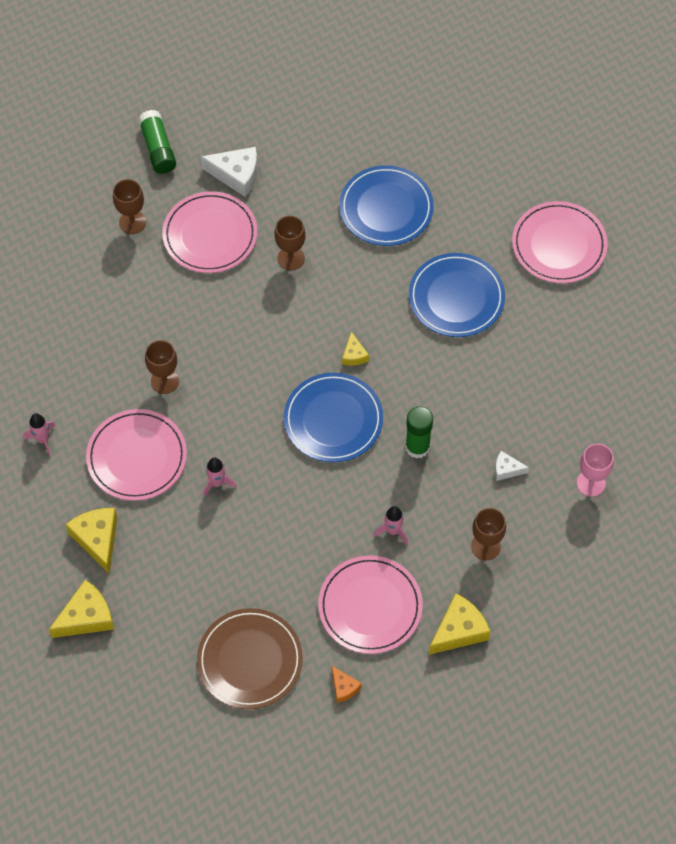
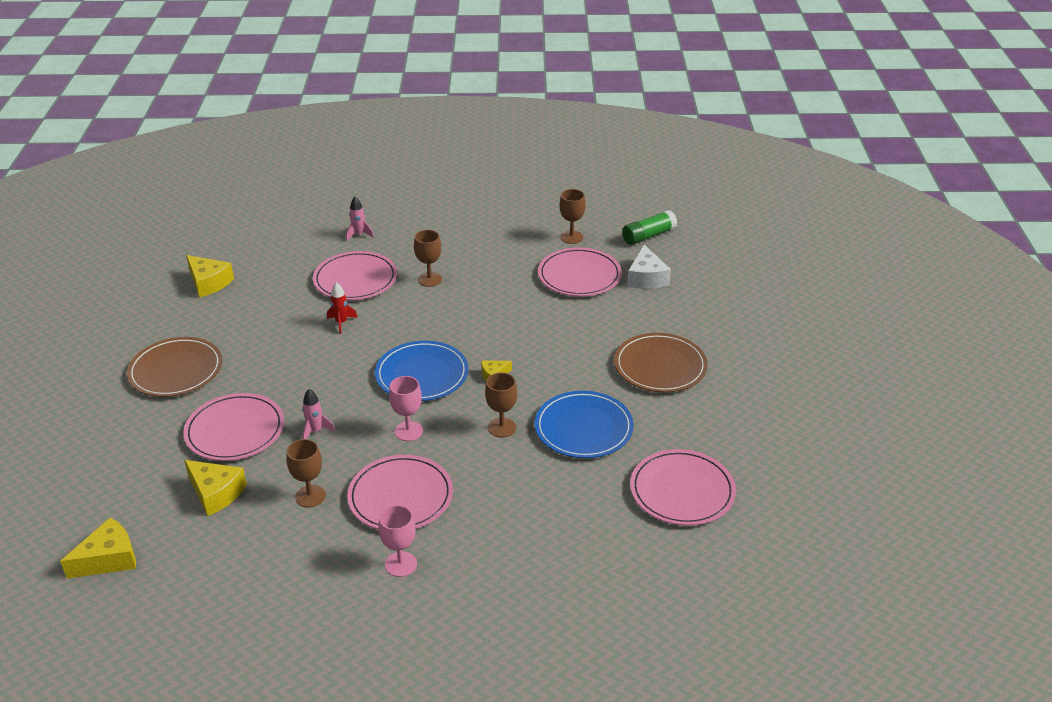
camera: 75 degrees right, 25 degrees down
(97, 539) = (277, 275): yellow cheese -> yellow cheese (108, 559)
(217, 483) = (341, 323): pink rocket -> red rocket
(291, 258) = (577, 321): brown goblet -> brown goblet (502, 427)
(344, 687) = (152, 429): orange cheese -> none
(386, 208) = (660, 366): blue plate -> brown plate
(417, 447) = (408, 431): green glue stick -> pink goblet
(506, 469) = (400, 496): white cheese -> pink plate

